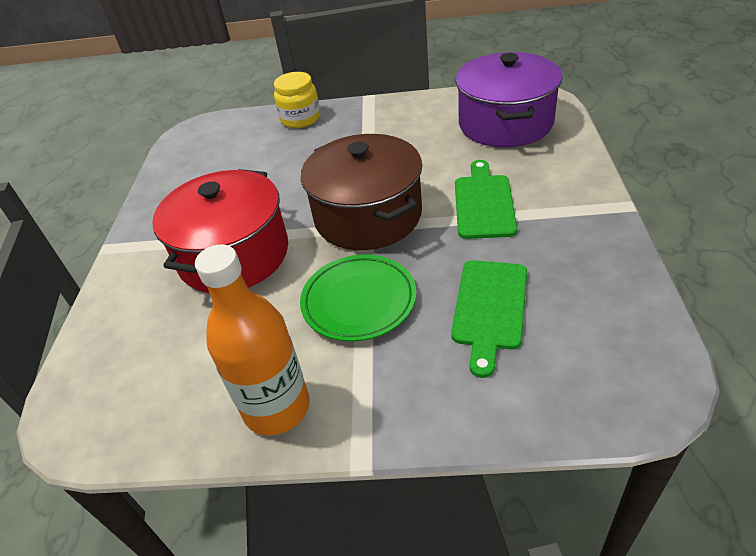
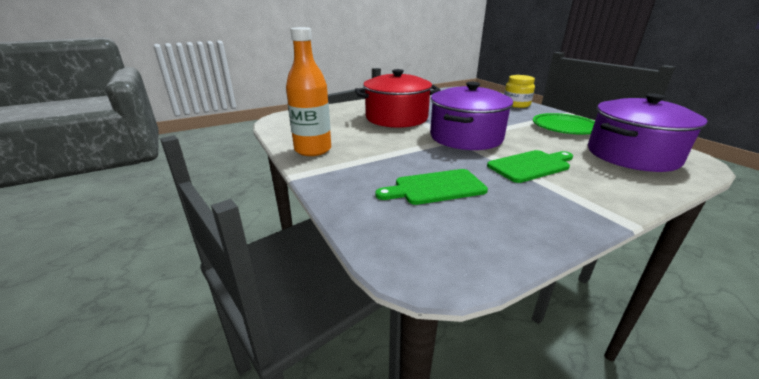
camera: 55 degrees right, 15 degrees down
(359, 301) = (398, 150): green plate -> green plate (564, 127)
(368, 216) = (466, 137): brown pot -> purple pot

